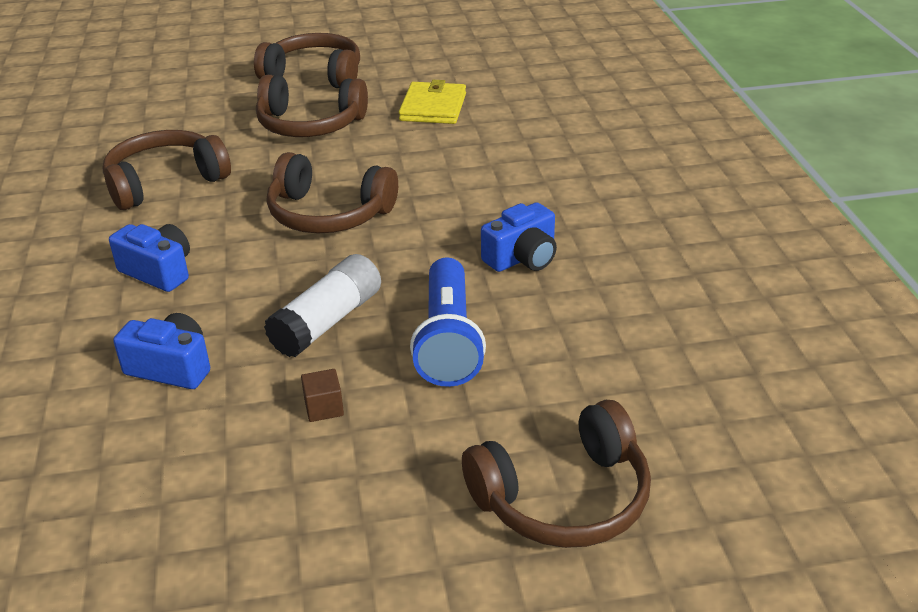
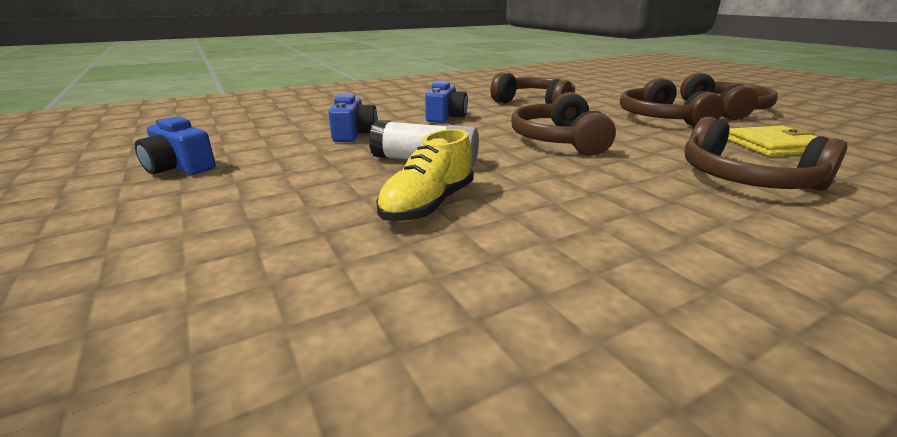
camera: 70 degrees right, 10 degrees down
(324, 408) = (321, 176): brown cube -> none
(448, 341) = (428, 205): blue flashlight -> yellow shoe
(522, 258) = (596, 219): blue camera -> blue camera (179, 167)
(563, 497) = (175, 308): brown headphones -> brown headphones (745, 179)

